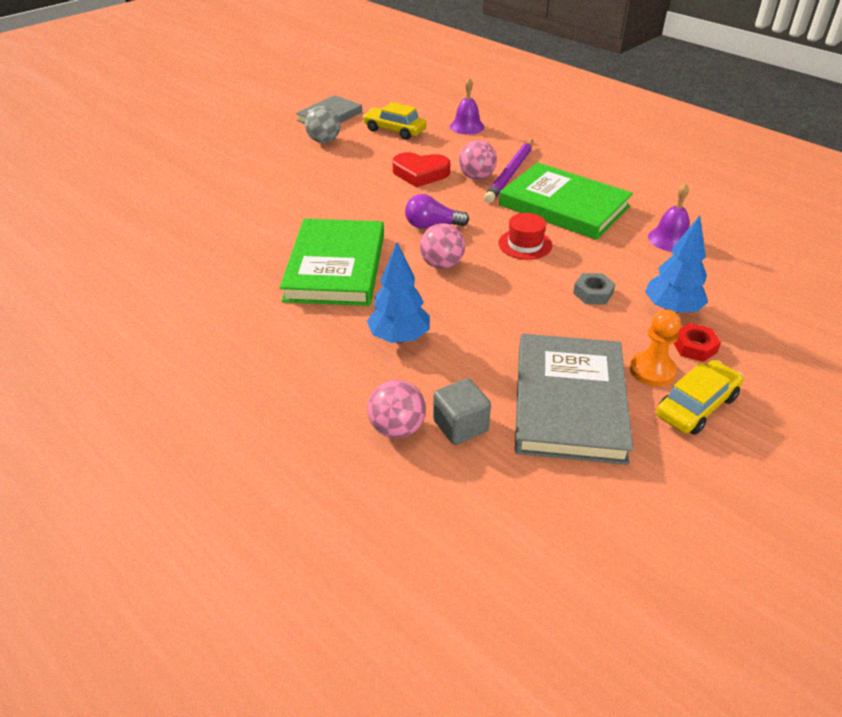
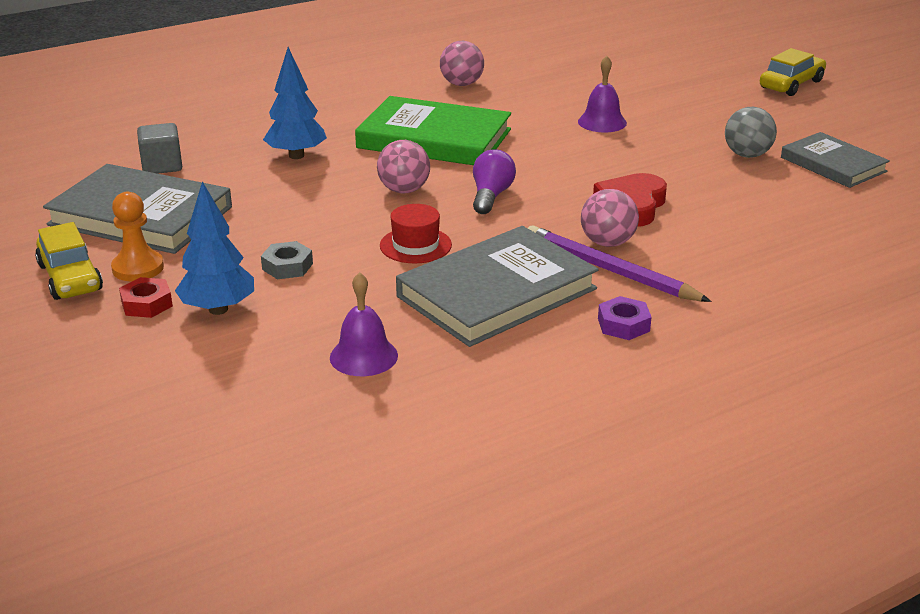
camera: 105 degrees right, 10 degrees down
(394, 130) = (777, 204): yellow car -> yellow car (791, 84)
(397, 428) = (184, 142): pink ball -> pink ball (461, 84)
(467, 126) = (788, 262): purple bell -> purple bell (602, 122)
(564, 206) = (497, 293): green book -> grey book
(567, 165) = (623, 325): none -> purple nut

